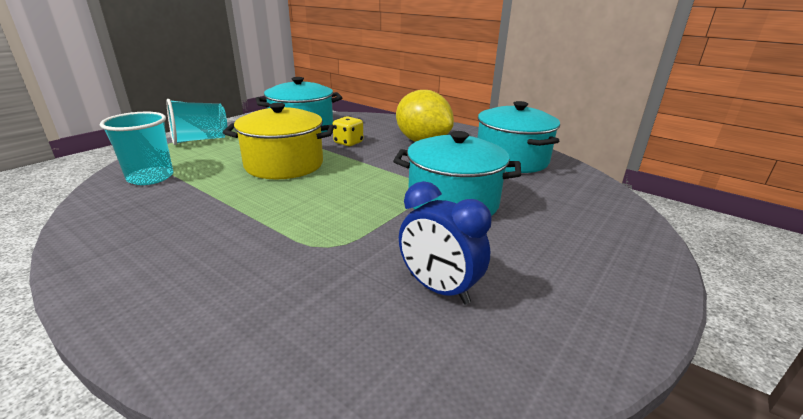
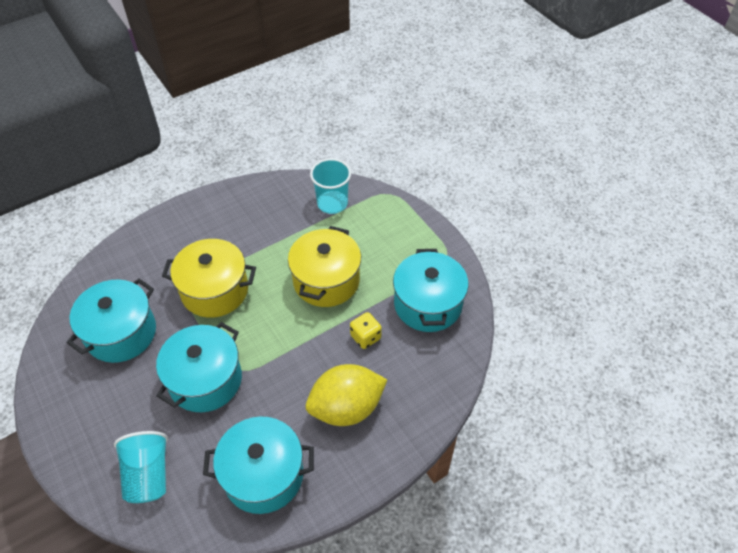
camera: 110 degrees right, 25 degrees up
(200, 140) = (410, 225): turquoise cup -> turquoise cup (148, 475)
(319, 225) = (215, 290): none -> yellow pot
(439, 289) = (121, 333): blue clock -> turquoise pot

